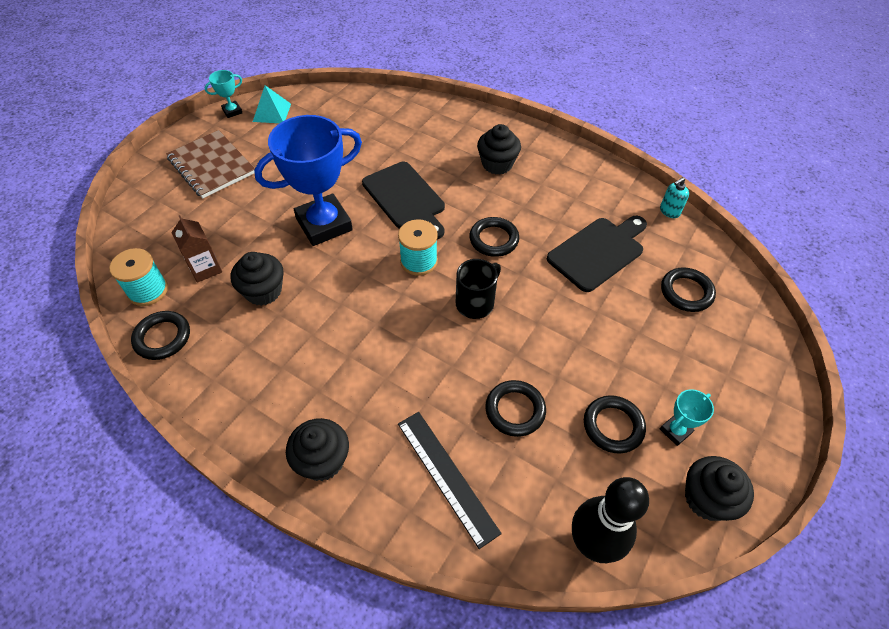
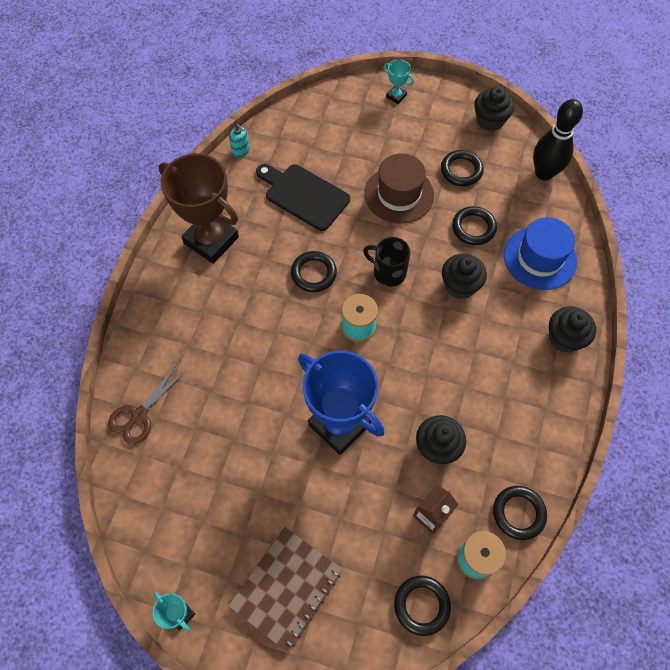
camera: 105 degrees left, 10 degrees up
(272, 112) = (173, 560): turquoise pyramid -> none
(394, 109) = (139, 415): none -> brown scissors
(405, 198) = (282, 360): black cutting board -> none
(446, 476) = (539, 258): black ruler -> blue hat
(497, 164) = (211, 291): black cupcake -> black cupcake (460, 285)
(555, 172) = (211, 240): none -> brown trophy
(584, 342) = (399, 194): none -> brown hat
(675, 431) = (450, 137): turquoise trophy -> turquoise trophy (396, 96)
(686, 292) = (328, 136): black ring -> black ring (421, 605)

